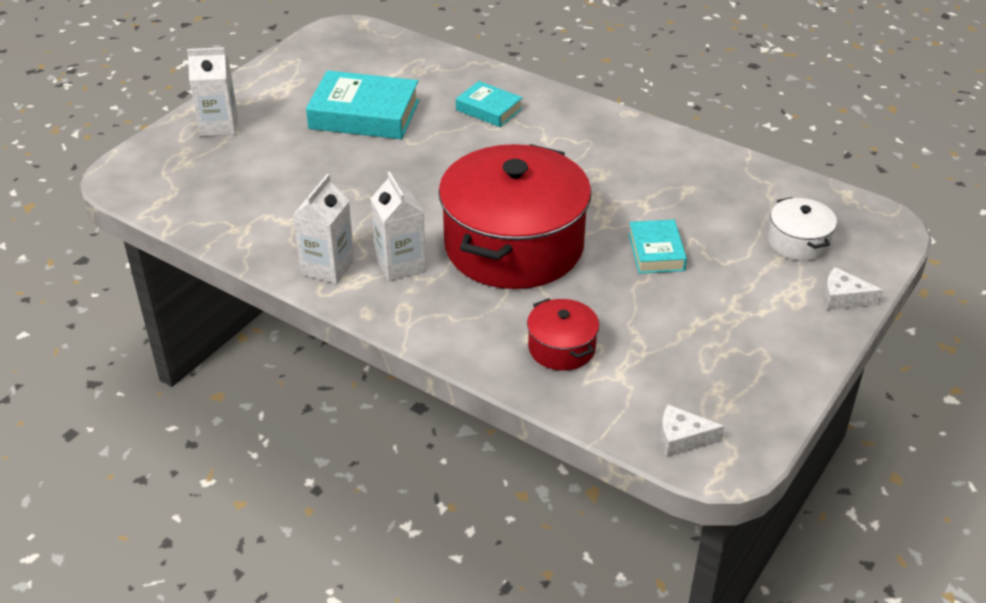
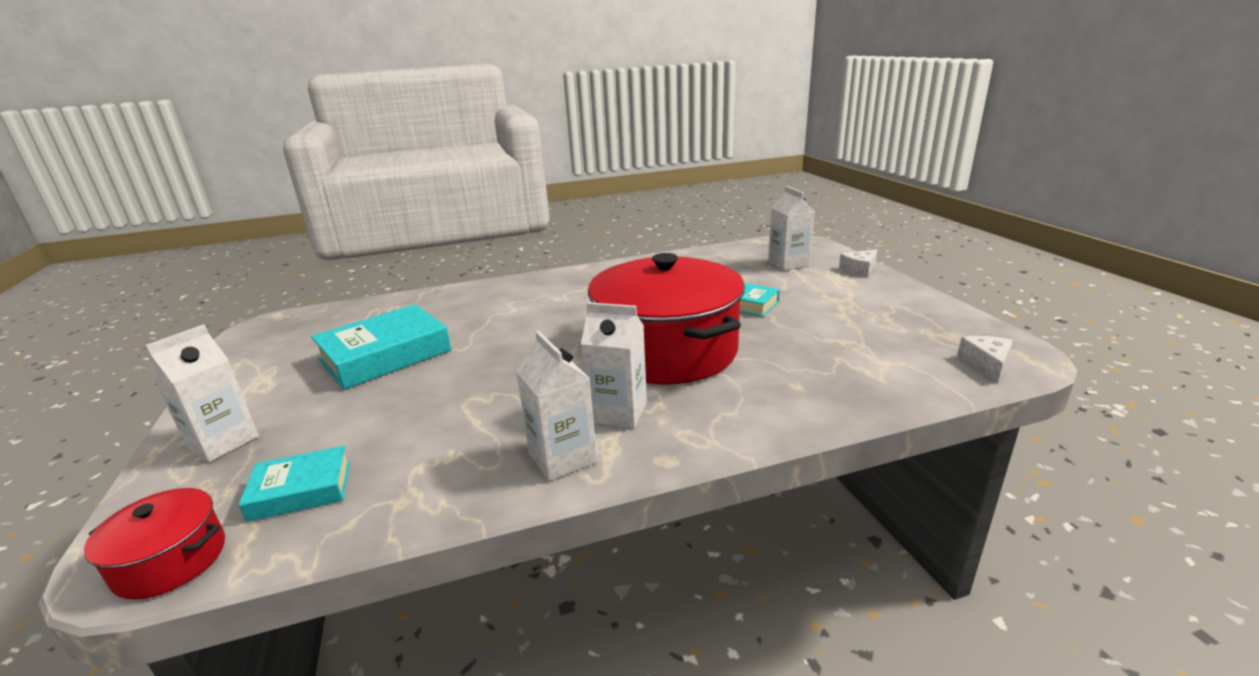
camera: 50 degrees left, 15 degrees down
(489, 109) = (487, 305): turquoise book -> turquoise book (301, 490)
(561, 348) = (826, 374): red pot -> red pot (171, 561)
(682, 439) = (986, 364): white cheese -> white cheese turned 150 degrees clockwise
(798, 242) = (788, 264): white pot -> white carton

